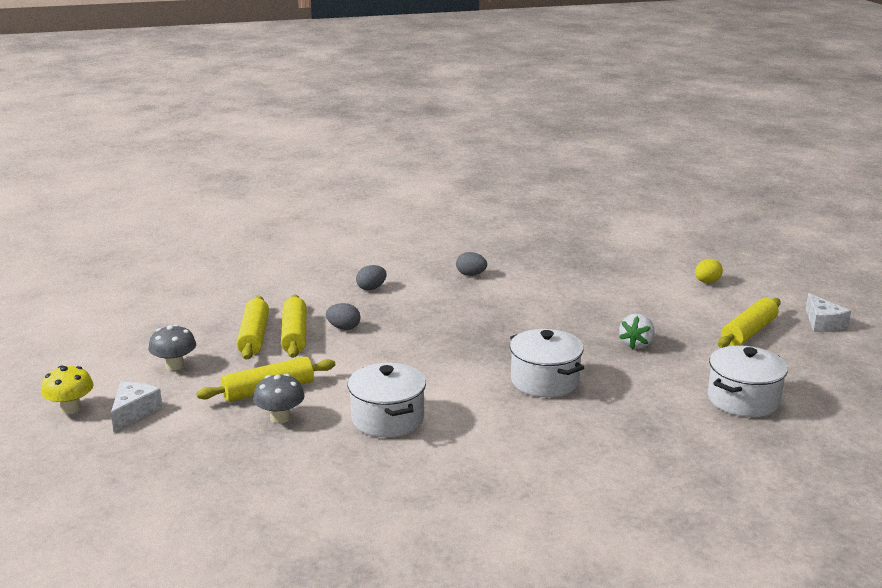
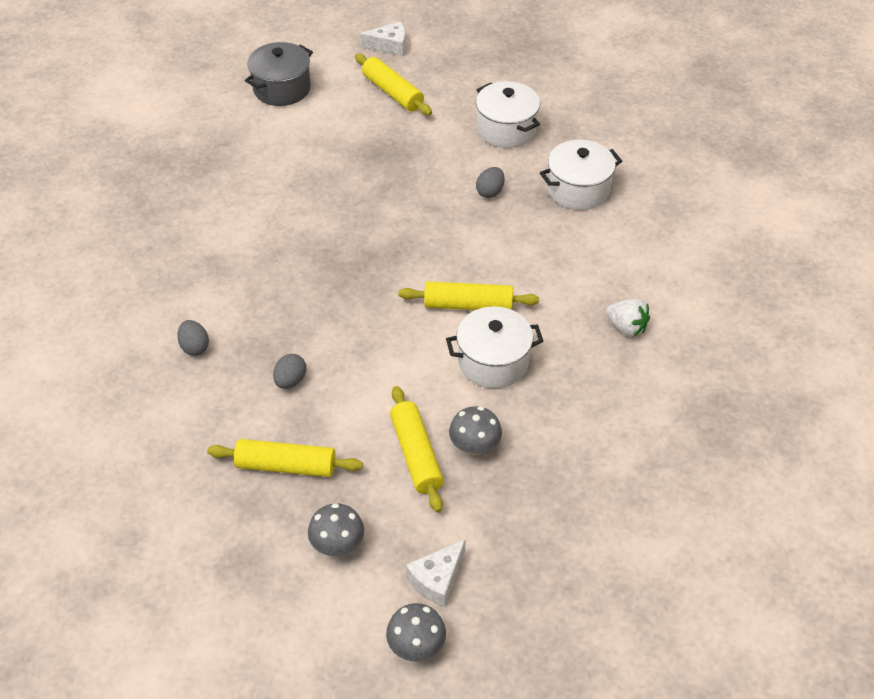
camera: 80 degrees left, 25 degrees up
(70, 408) = (416, 646): yellow mushroom -> grey mushroom
(134, 412) = (437, 579): white cheese -> white cheese turned 75 degrees counterclockwise
(294, 335) = (294, 427): yellow rolling pin -> yellow rolling pin (468, 305)
(471, 275) = (193, 255): grey egg -> grey egg (490, 192)
(544, 381) = (448, 241): white pot -> white pot (578, 189)
(636, 344) = (395, 166): white strawberry -> white strawberry (626, 327)
(707, 282) = (282, 89): yellow egg -> grey pot

